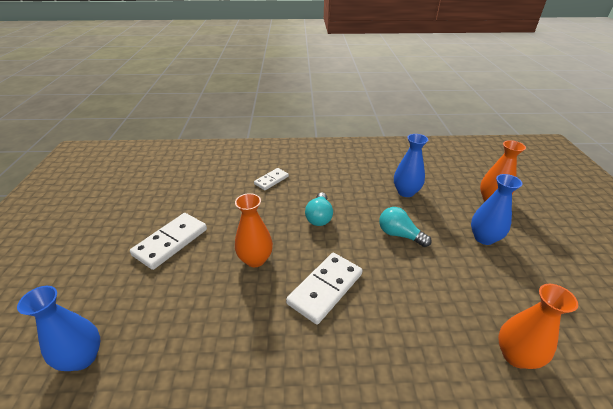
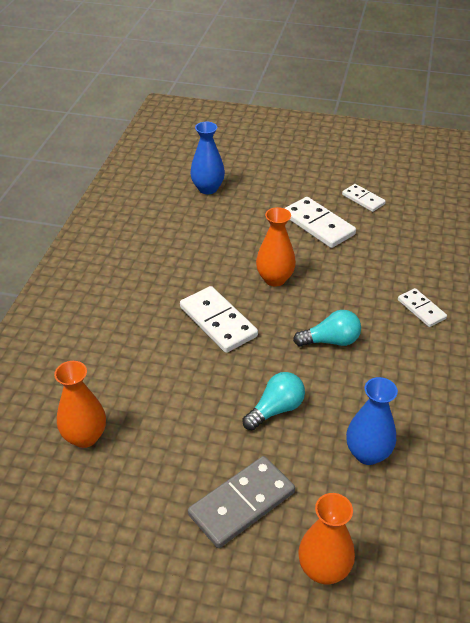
camera: 105 degrees right, 5 degrees up
(132, 218) = (363, 199): none -> white domino
(319, 217) = (331, 341): turquoise light bulb -> turquoise light bulb turned 150 degrees clockwise
(484, 238) = (241, 503): blue vase -> grey domino

